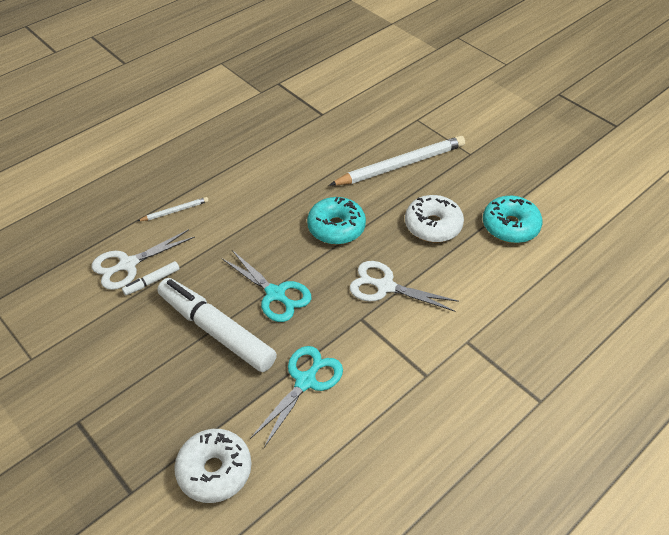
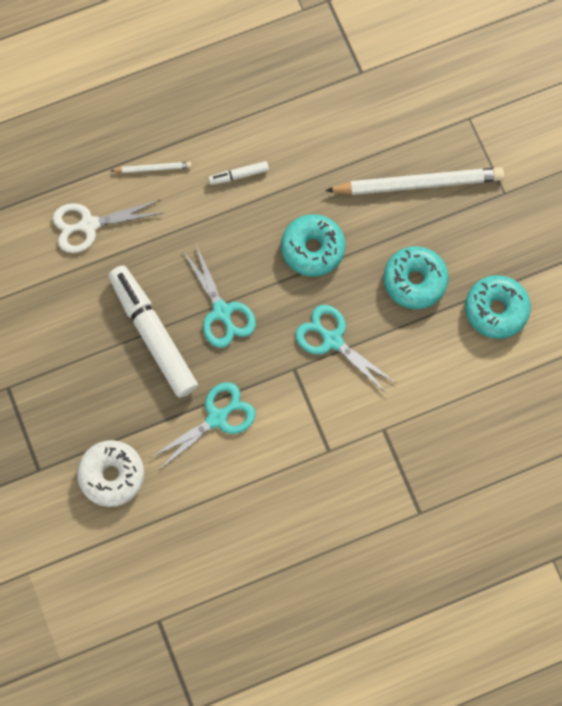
camera: 20 degrees right, 25 degrees up
(152, 281) = (107, 254): white marker -> white marker (239, 175)
(385, 286) = (332, 340): white scissors -> turquoise scissors
(433, 225) = (414, 281): white donut -> turquoise donut

